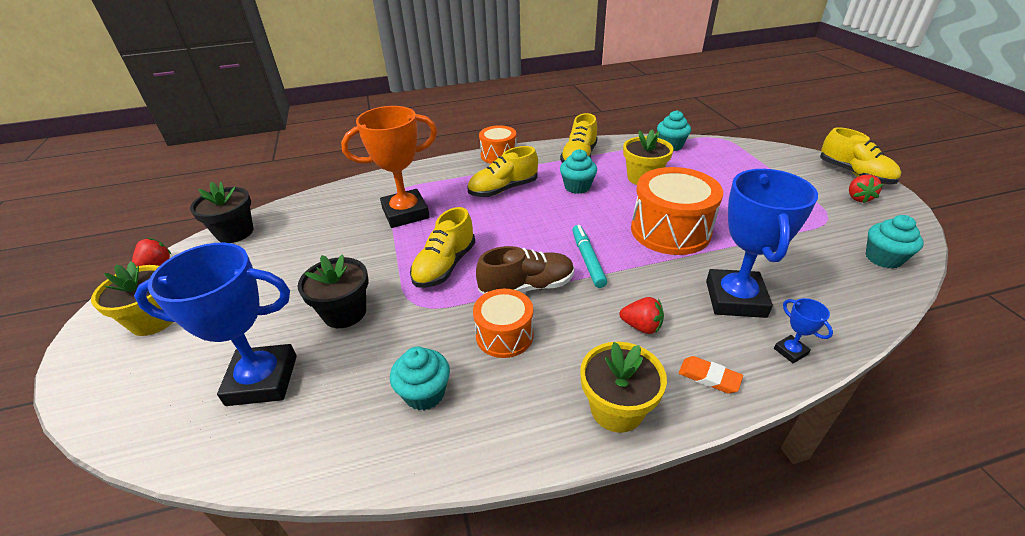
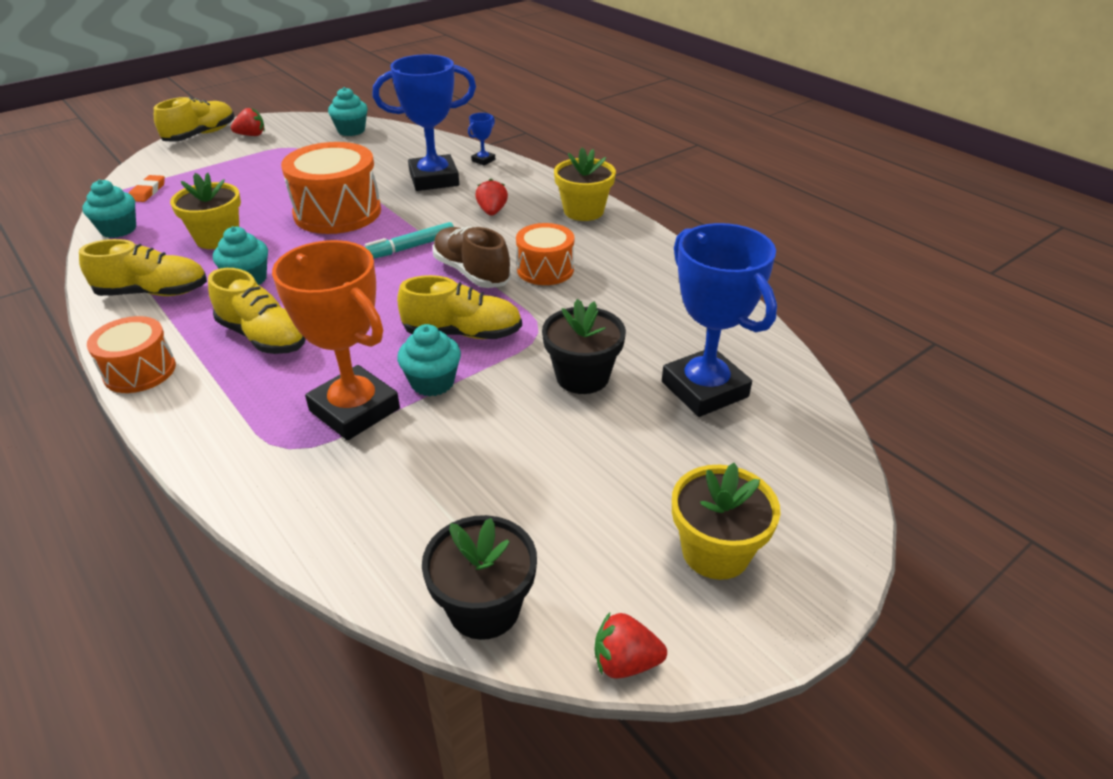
camera: 115 degrees left, 0 degrees up
(424, 393) = (637, 290): turquoise cupcake -> turquoise cupcake (432, 382)
(709, 377) = (529, 184): orange eraser -> orange eraser (148, 191)

